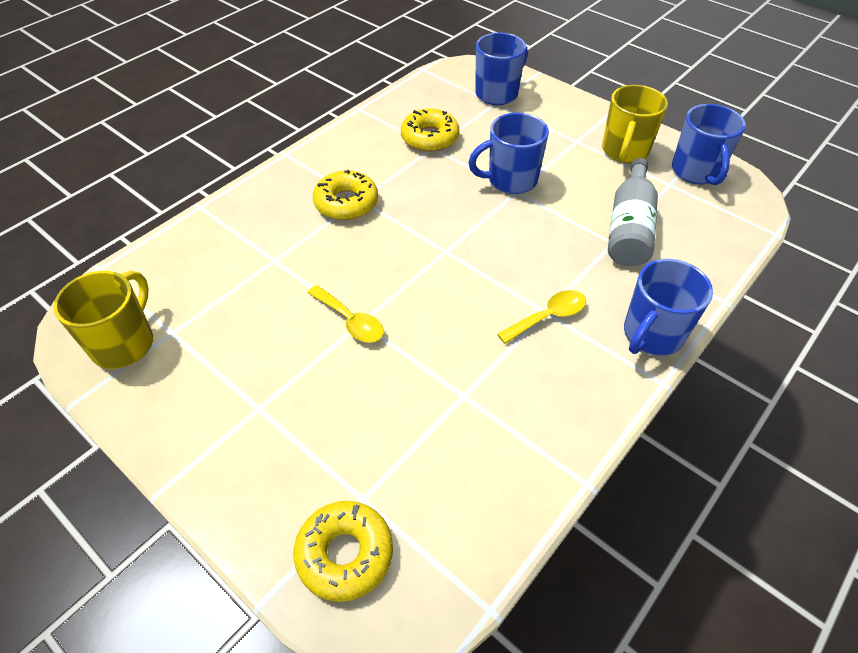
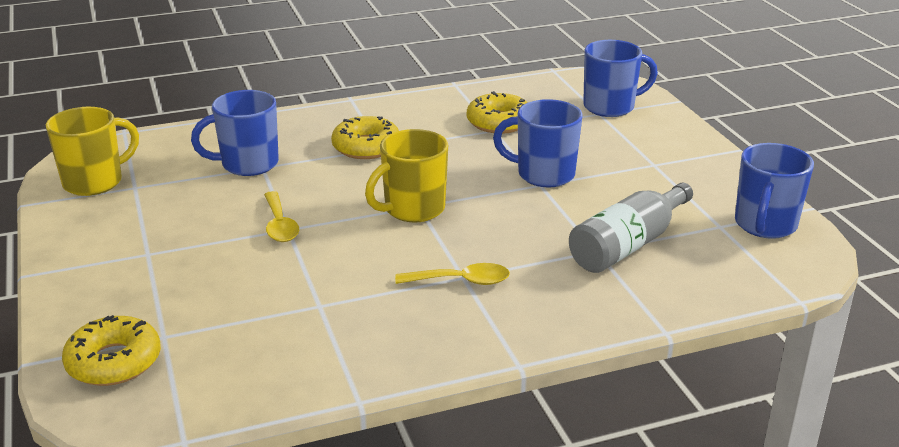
camera: 30 degrees right, 20 degrees down
(624, 151) = (698, 186): yellow mug -> yellow mug (413, 209)
(652, 335) = (551, 328): blue mug -> blue mug (248, 164)

